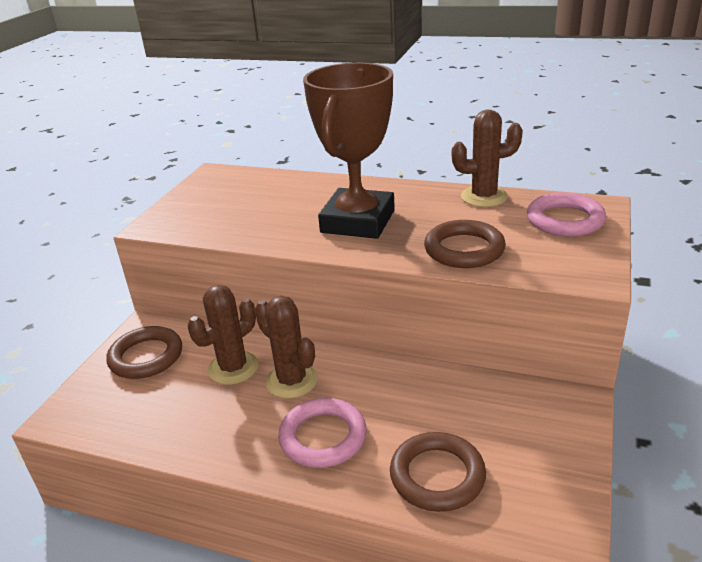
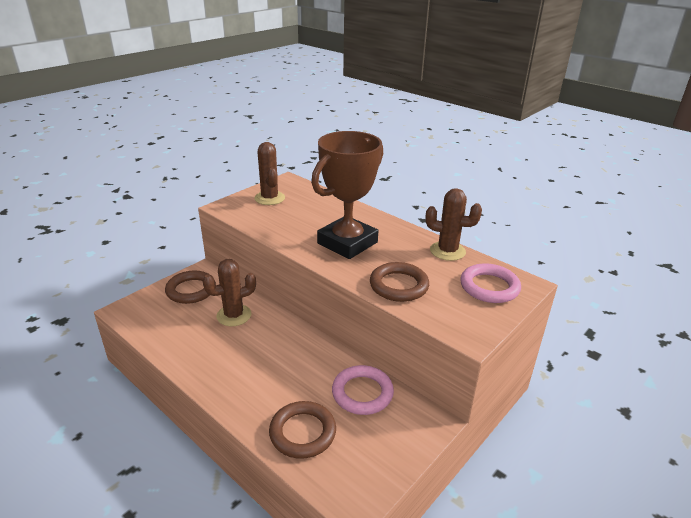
camera: 20 degrees right, 0 degrees up
(291, 381) = (261, 336): brown cactus -> brown cactus (269, 198)
(323, 437) = (253, 379): pink ring -> pink ring (362, 393)

